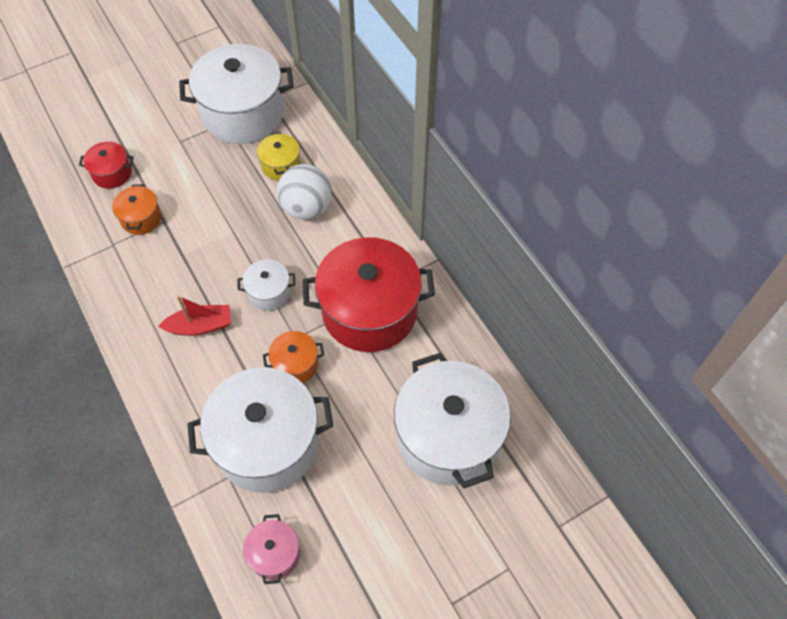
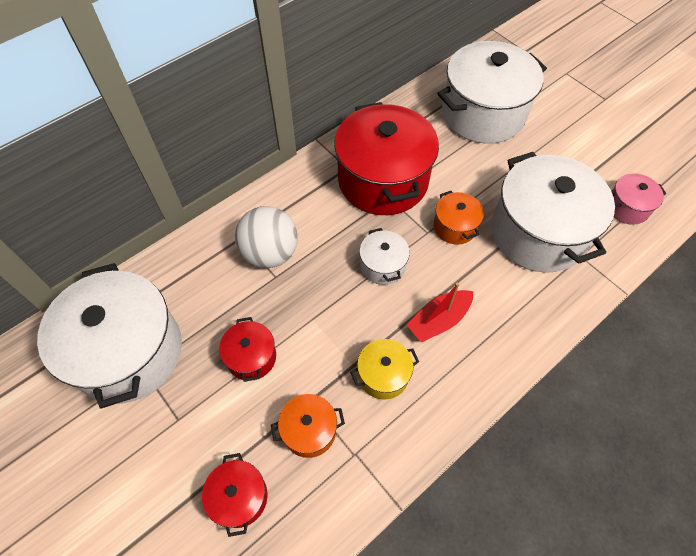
camera: 100 degrees left, 0 degrees up
(200, 326) = (439, 320): red boat -> red boat turned 105 degrees counterclockwise
(212, 187) = (251, 357): none -> red pot
(281, 165) = (212, 290): yellow pot -> yellow pot (383, 375)

